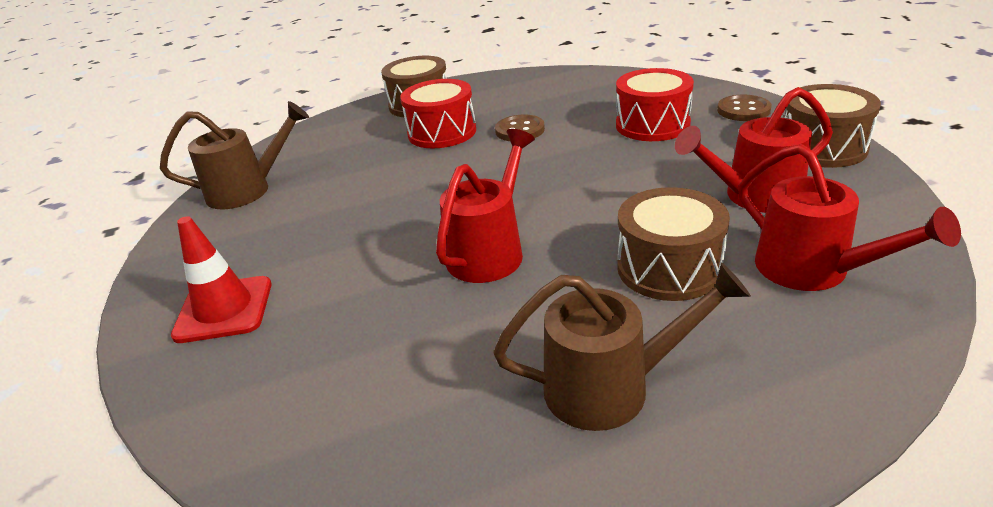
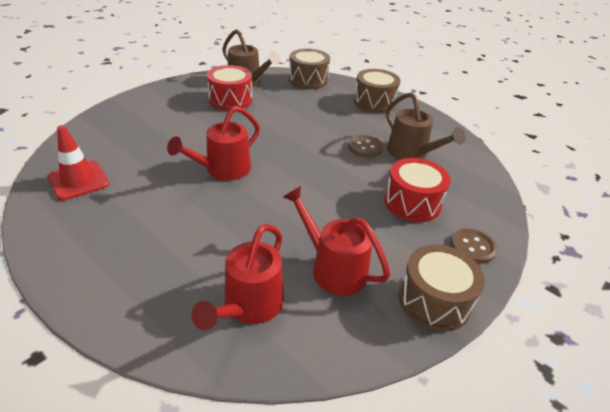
camera: 55 degrees right, 5 degrees up
(224, 309) = (151, 110): red traffic cone -> red traffic cone (78, 180)
(442, 132) = (343, 120): red drum -> red drum (230, 99)
(490, 251) = (222, 170): red watering can -> red watering can turned 135 degrees clockwise
(612, 387) = (119, 236): brown watering can -> brown watering can (412, 154)
(669, 268) = (229, 240): brown drum -> brown drum (308, 80)

